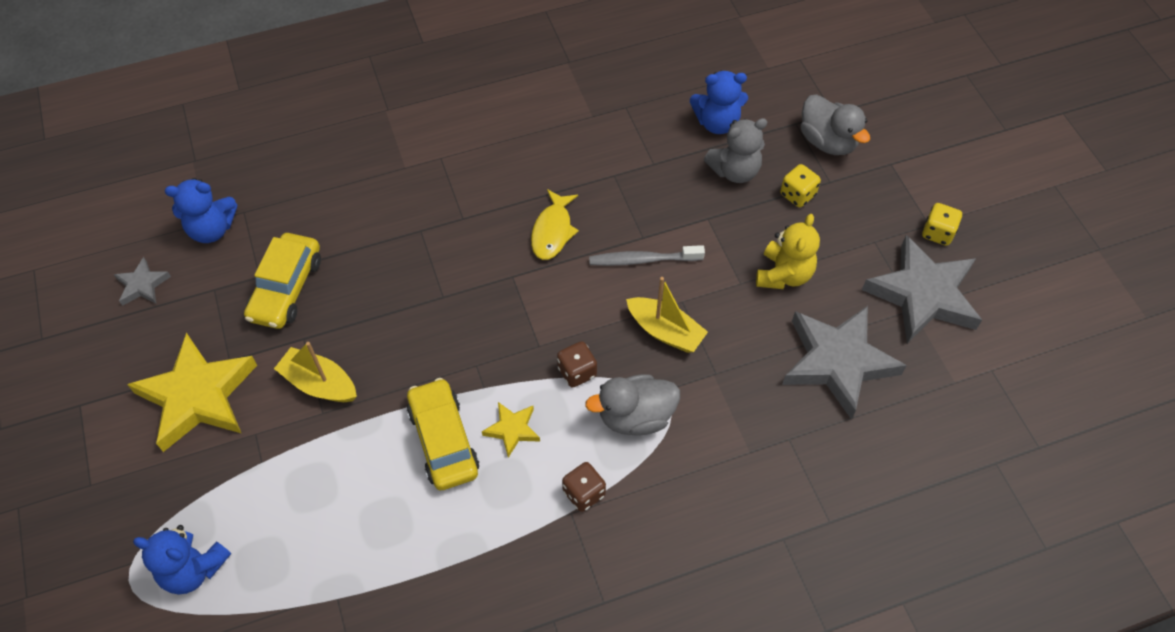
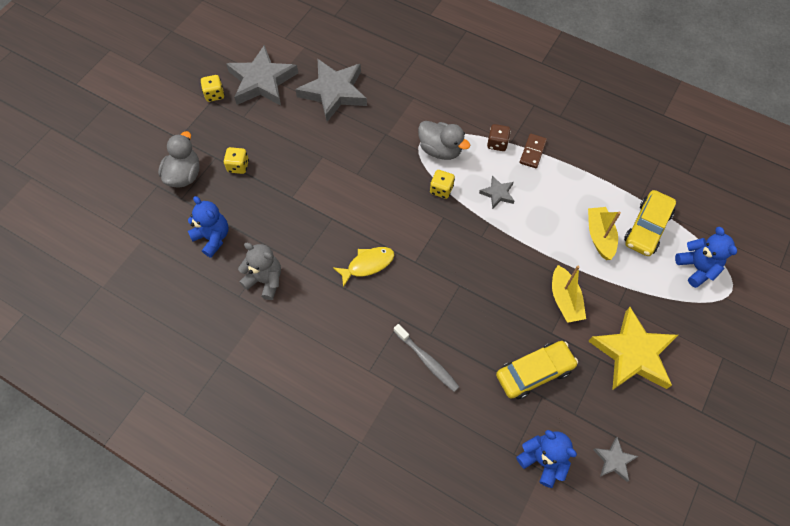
camera: 130 degrees left, 5 degrees up
(443, 440) = (532, 217): yellow car -> yellow car (647, 228)
(512, 429) = (497, 193): yellow star -> grey star
(530, 527) = (533, 152): none -> brown domino
(577, 372) = (441, 189): brown dice -> yellow dice
(643, 260) = (347, 208): grey toothbrush -> grey toothbrush (427, 360)
(665, 331) = (382, 169): yellow boat -> yellow boat (599, 236)
(734, 171) = (245, 205): grey teddy bear -> grey teddy bear (265, 280)
(783, 274) = (300, 141): yellow teddy bear -> none

